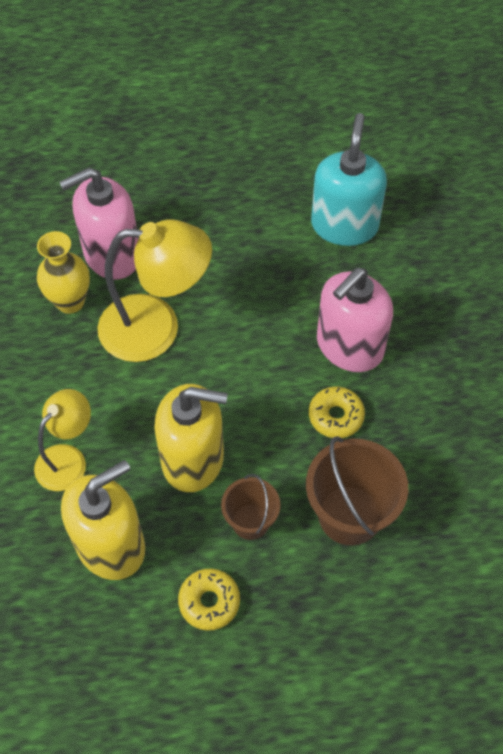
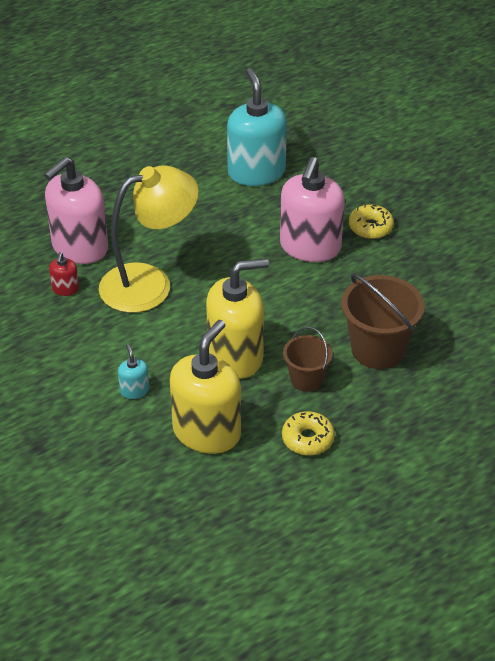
camera: 25 degrees left, 15 degrees down
(68, 459) = (134, 390): yellow lamp -> turquoise soap dispenser
(70, 302) = (65, 289): yellow vase -> red soap dispenser
(336, 416) = (328, 293): yellow donut -> yellow donut (370, 227)

